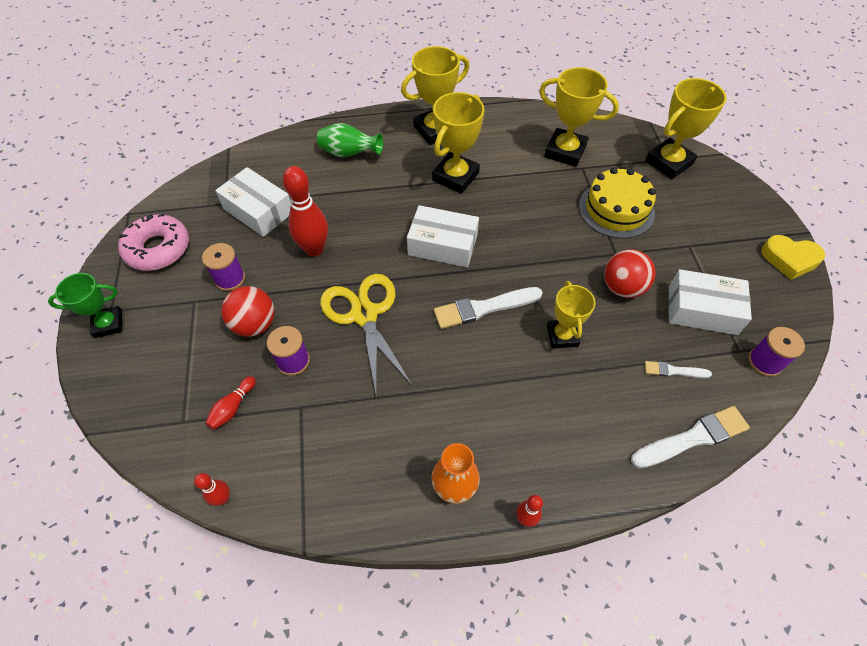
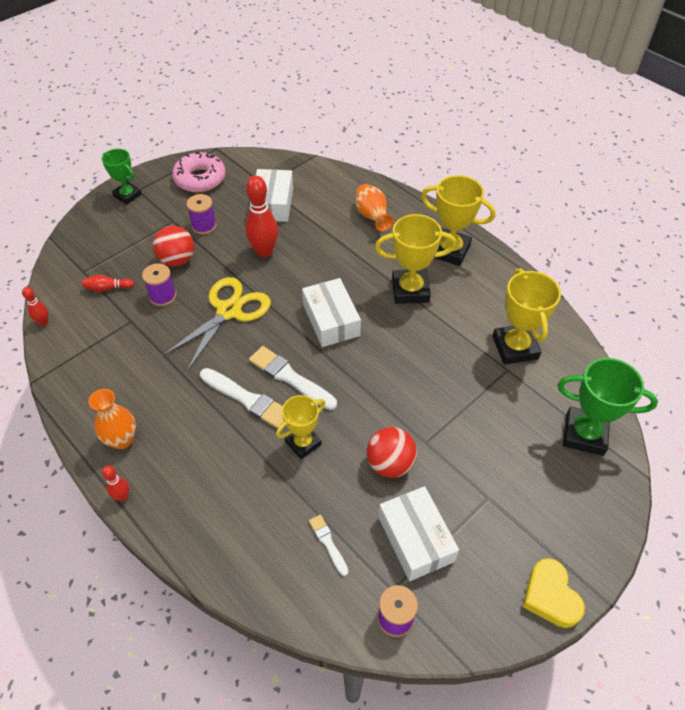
camera: 55 degrees right, 5 degrees down
(349, 154) = (372, 217): green vase -> orange vase
(616, 209) = (479, 418): yellow cake -> none
(668, 162) = (584, 434): yellow trophy -> green trophy
(692, 438) = (268, 586): white brush -> white brush (247, 399)

